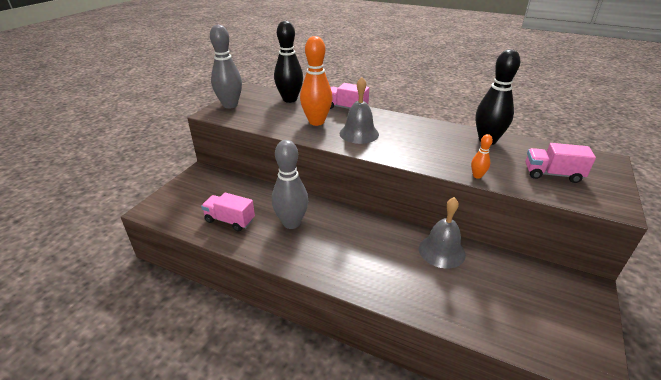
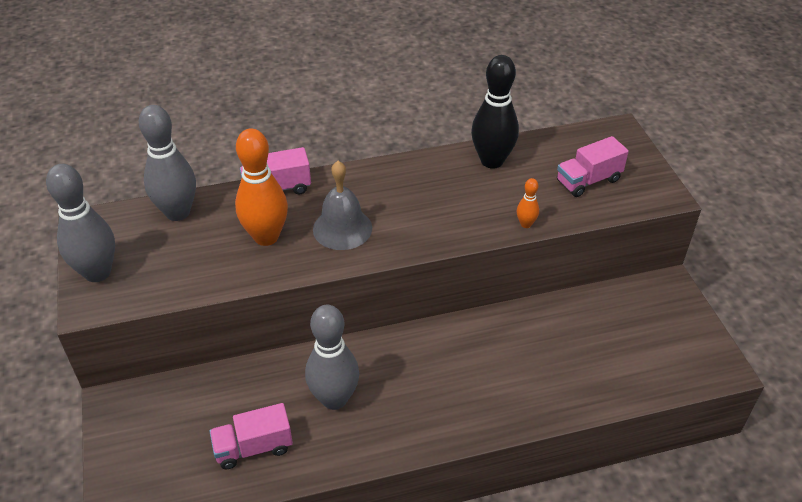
camera: 40 degrees left, 10 degrees up
(290, 99) = (177, 212): black bowling pin -> grey bowling pin
(441, 251) = (523, 328): grey bell -> none

